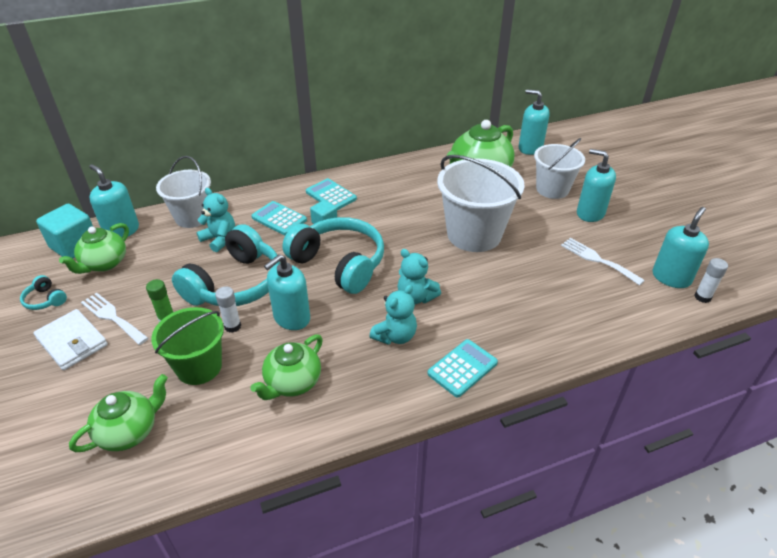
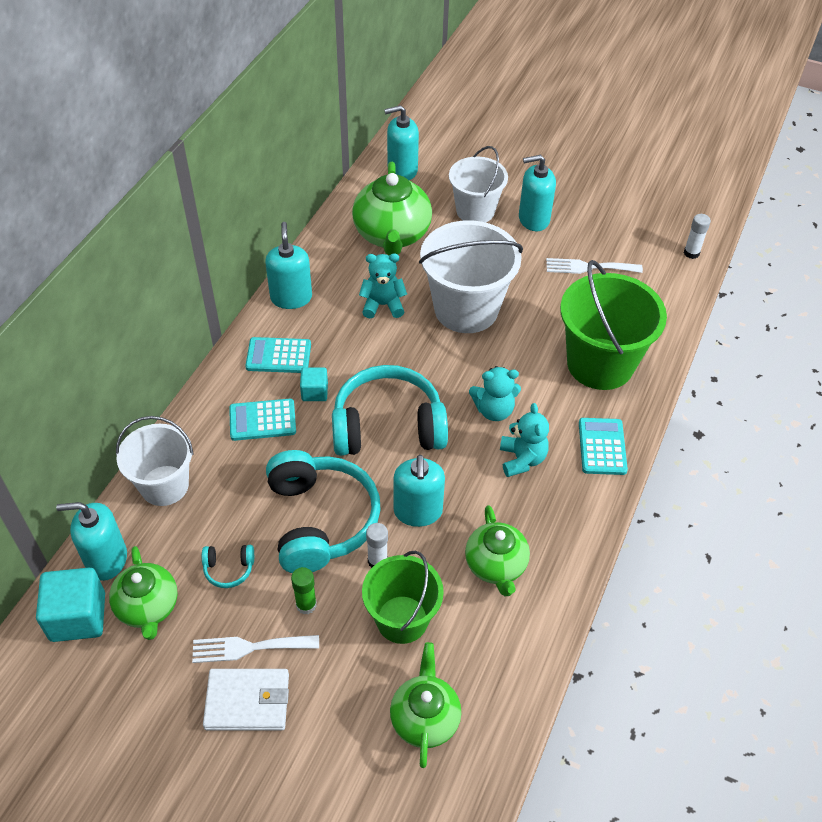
camera: 45 degrees left, 10 degrees up
(45, 300) = (147, 692): turquoise headphones -> turquoise headphones (229, 569)
(219, 239) = (234, 488): turquoise teddy bear -> turquoise teddy bear (383, 305)
(530, 319) = (600, 364): none -> green bucket
(671, 277) = (655, 248): turquoise soap dispenser -> turquoise soap dispenser (291, 297)

